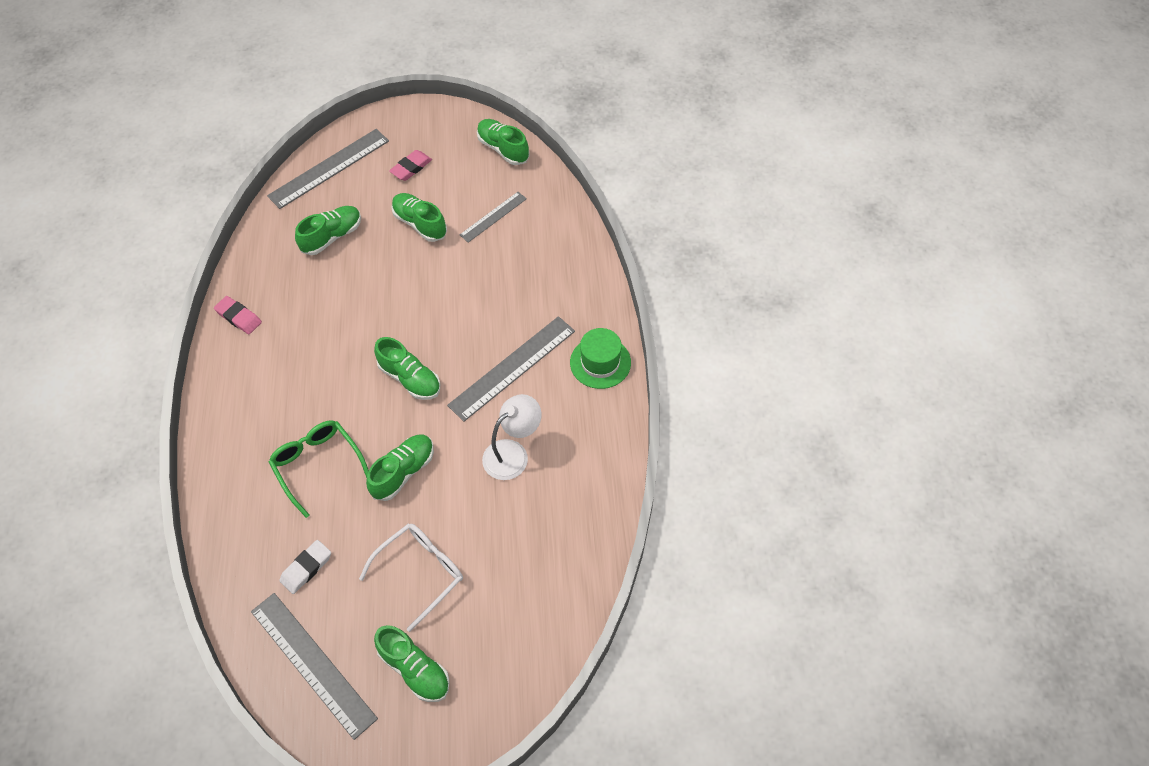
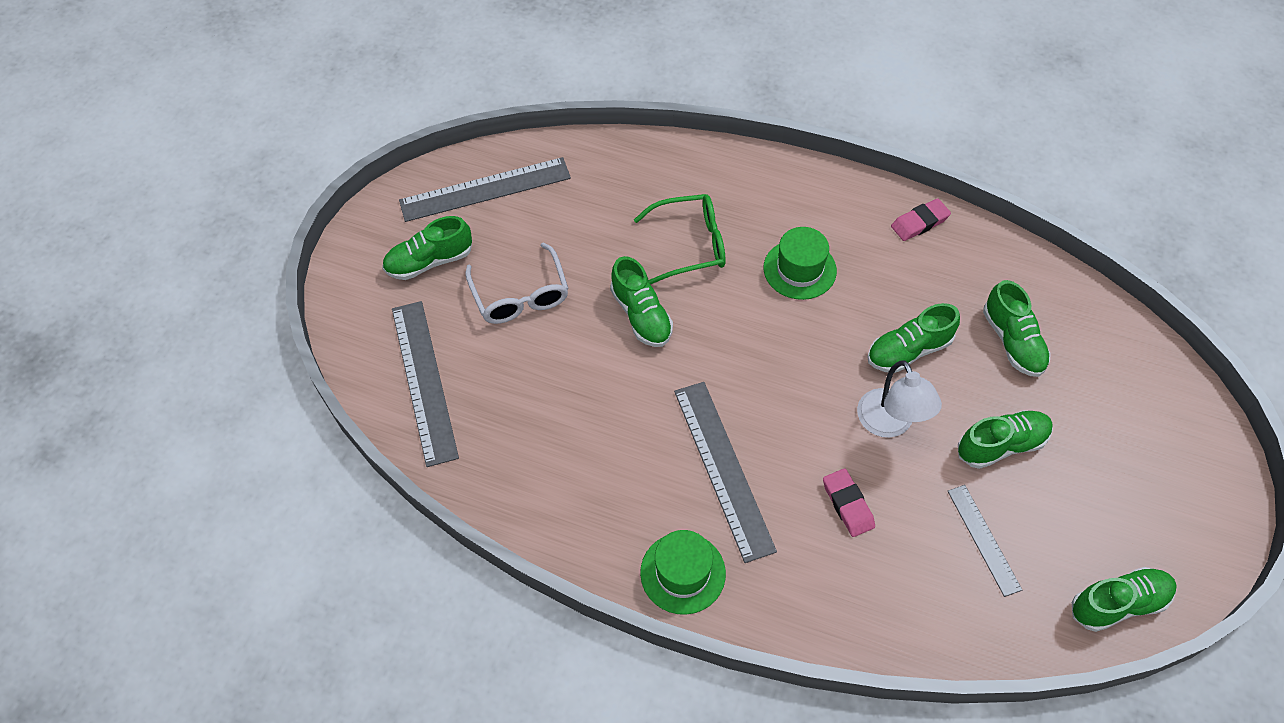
camera: 115 degrees right, 0 degrees up
(306, 568) = (581, 208): white eraser -> none
(315, 380) = (799, 269): none -> green hat
(329, 168) = (1140, 371): grey ruler -> grey ruler (424, 381)
(410, 378) = (759, 358): green shoe -> green shoe (908, 350)
(411, 168) = (1112, 468): pink eraser -> pink eraser (847, 504)
(513, 453) = (607, 425): white lamp -> white lamp (890, 424)

